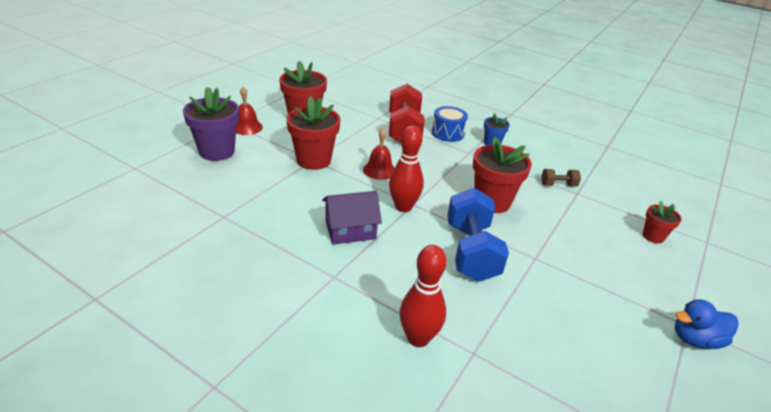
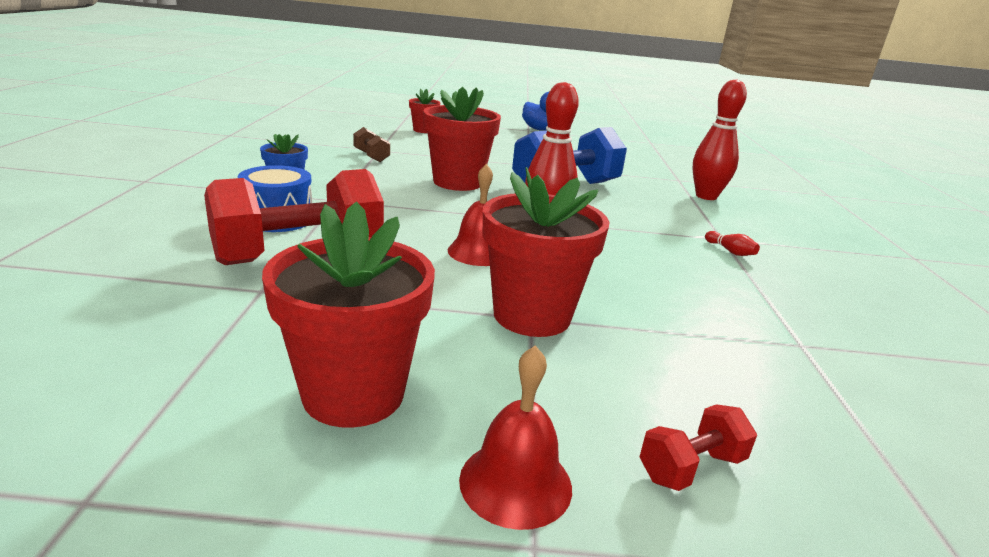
camera: 120 degrees left, 10 degrees down
(217, 151) = (691, 467): purple flower pot -> red dumbbell
(315, 265) = (730, 251): none -> red bowling pin
(350, 230) = (643, 245): purple house -> none

